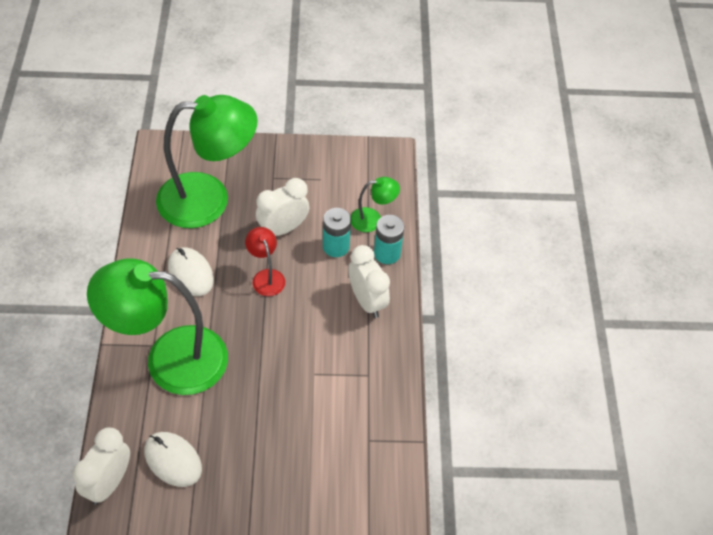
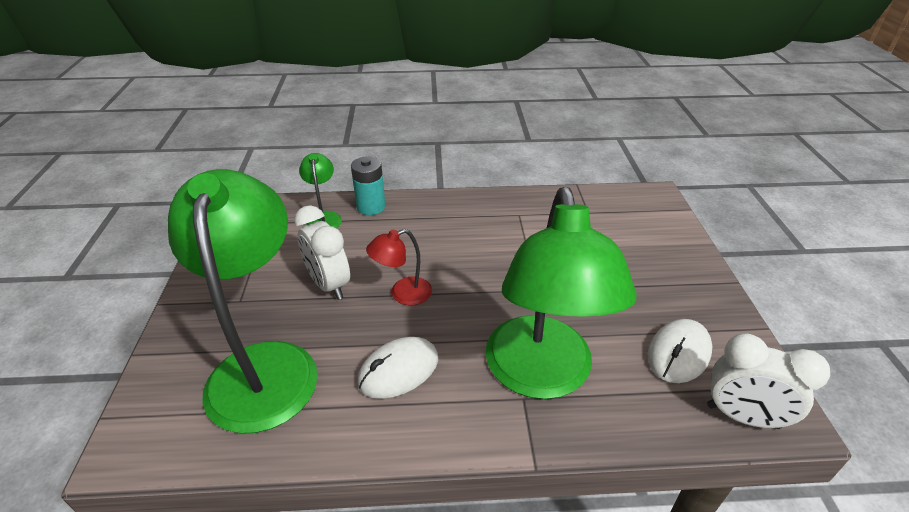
camera: 90 degrees left, 15 degrees down
(336, 246) = (359, 241): turquoise battery -> none
(367, 301) = (432, 218): white clock -> none

